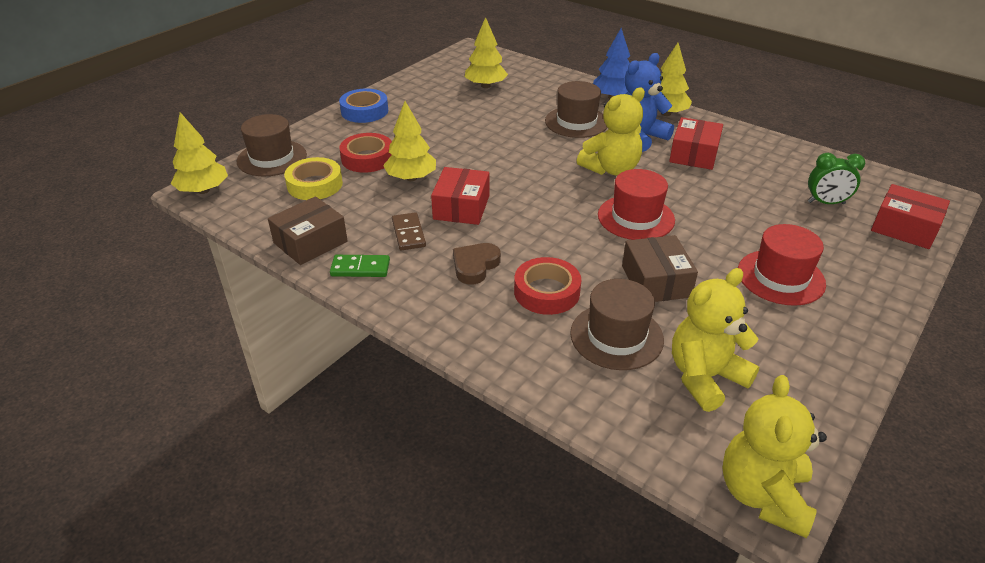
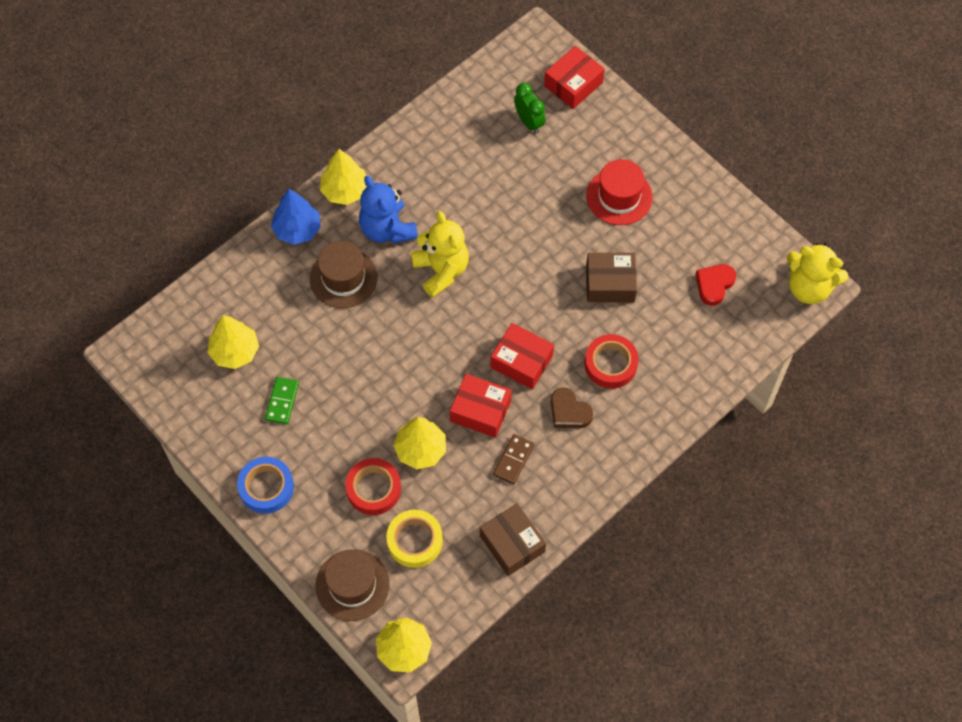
camera: 80 degrees left, 25 degrees up
(360, 268) = (557, 502): green domino -> green domino (282, 401)
(408, 233) = (513, 460): brown domino -> brown domino turned 60 degrees counterclockwise
(616, 336) = (667, 328): brown hat -> none
(636, 217) = (523, 272): red hat -> none
(694, 154) = (430, 193): red box -> red box (521, 361)
(705, 377) = (714, 285): yellow teddy bear -> red heart
(826, 203) = (529, 122): green clock -> green clock turned 45 degrees counterclockwise

